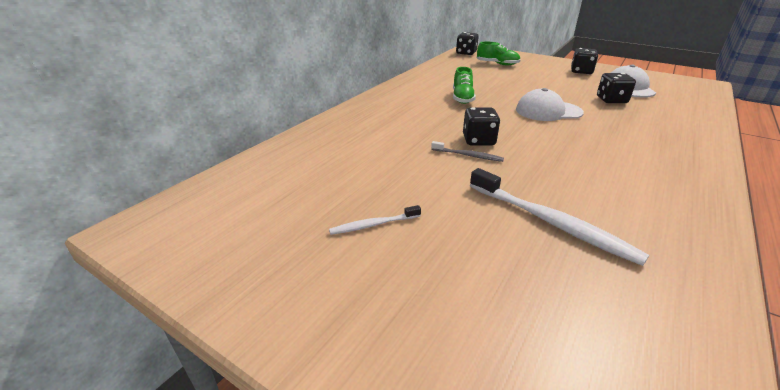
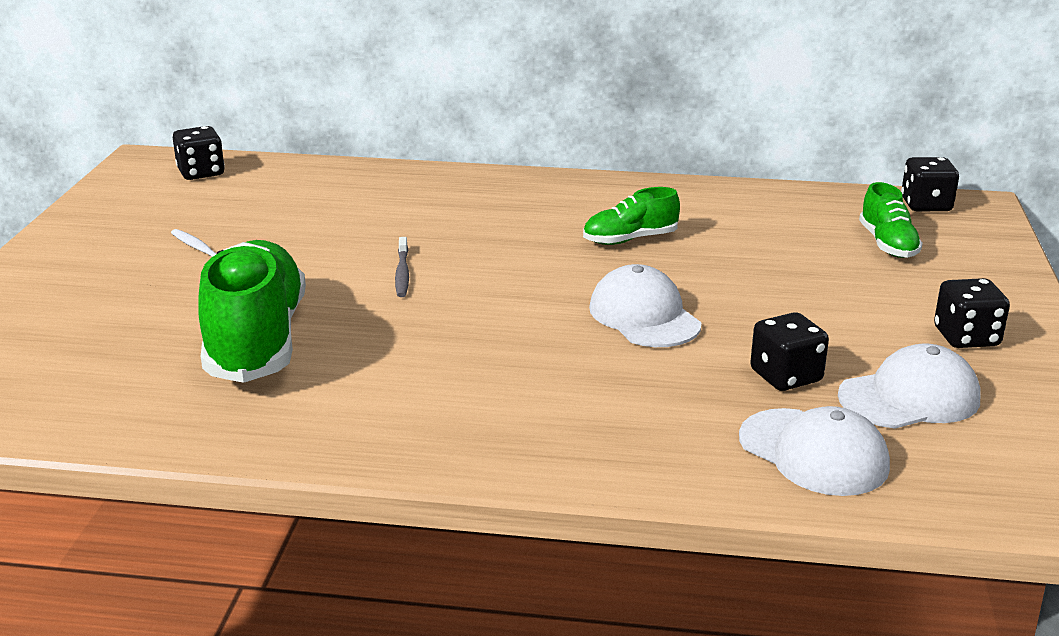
camera: 65 degrees right, 5 degrees down
(478, 140) = (460, 274): black dice -> black dice (201, 173)
(550, 222) = (256, 340): white toothbrush -> green shoe
(677, 109) = (813, 452): none -> white cap

